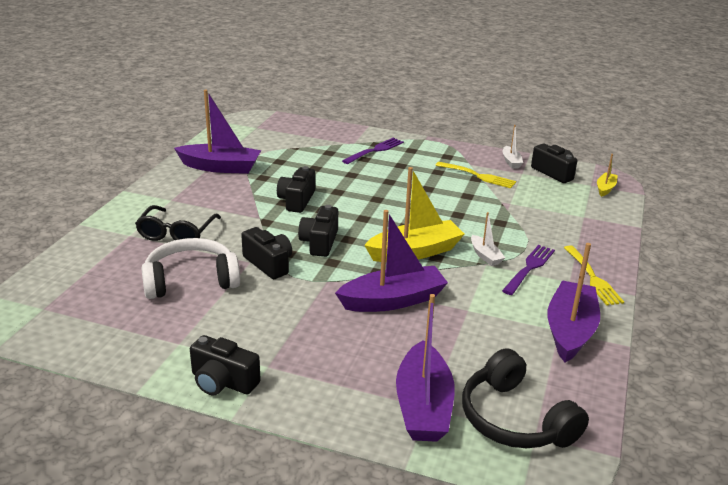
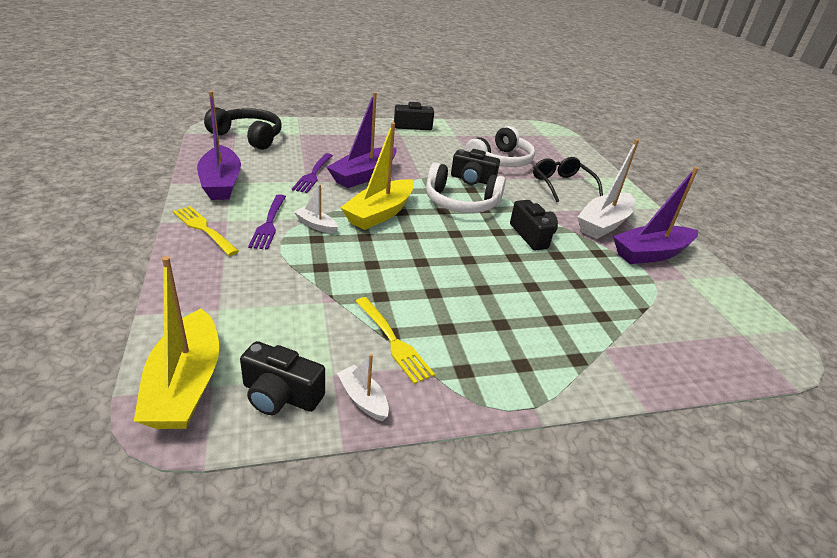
camera: 145 degrees right, 5 degrees up
(213, 192) = (603, 224): none -> white boat
(319, 242) = (461, 203): black camera -> white headphones
(375, 151) = (562, 343): purple fork -> purple fork (313, 174)
(423, 406) = (303, 133): purple boat -> none
(477, 176) = (392, 341): yellow fork -> yellow fork turned 120 degrees counterclockwise
(605, 188) = (185, 384): yellow boat -> yellow boat, size x2.04

